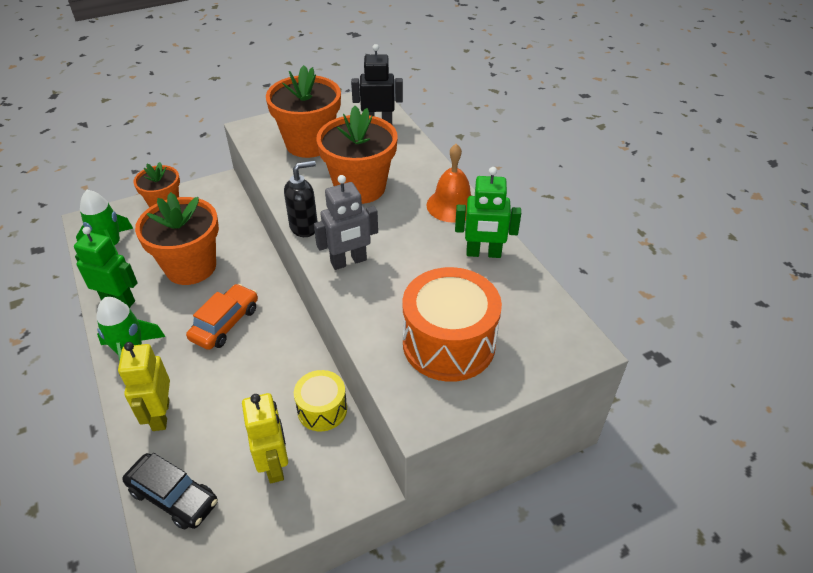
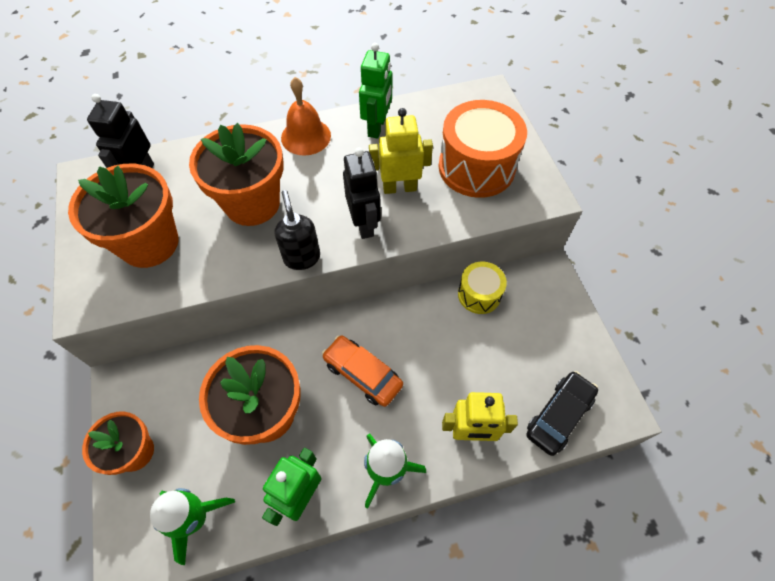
camera: 80 degrees left, 15 degrees up
(274, 464) = (531, 334): yellow robot -> yellow robot (399, 187)
(349, 262) = (364, 224): grey robot -> black robot

